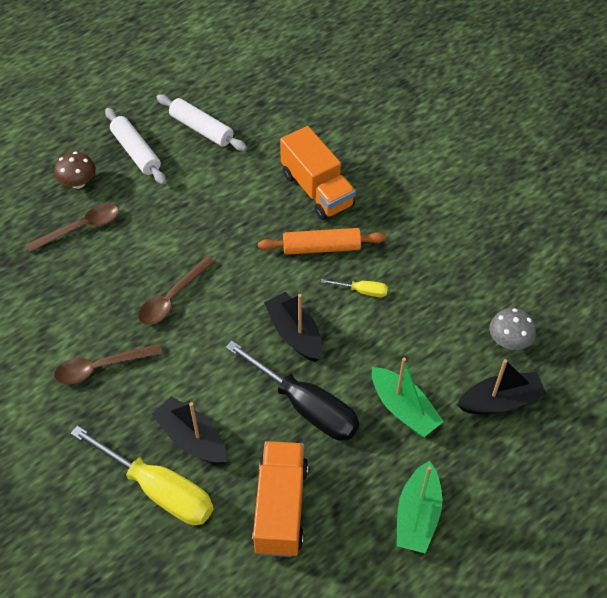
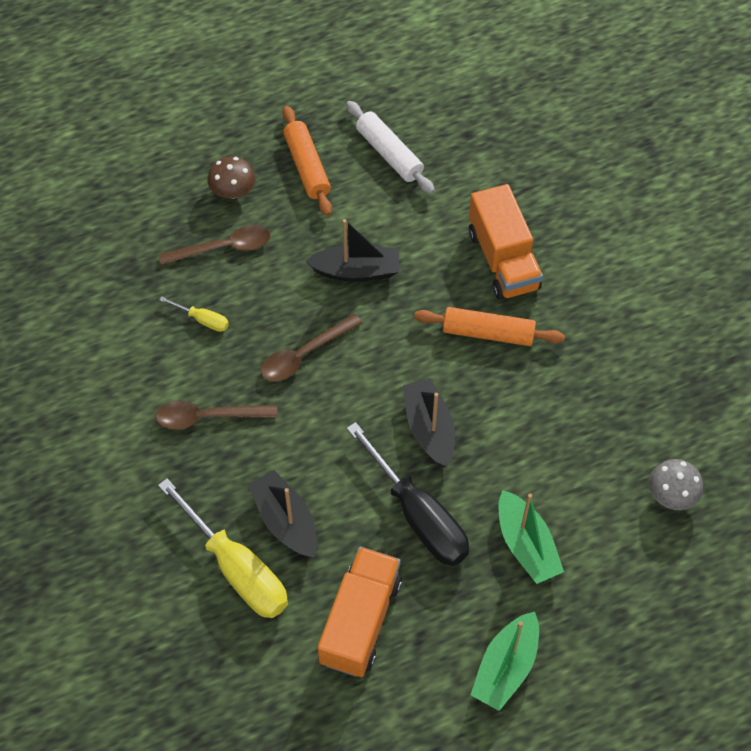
camera: 15 degrees right, 5 degrees up
(136, 152) = (307, 167): white rolling pin -> orange rolling pin
(363, 291) = (520, 396): yellow screwdriver -> yellow screwdriver (203, 320)
(500, 401) = (638, 563): black boat -> black boat (356, 271)

